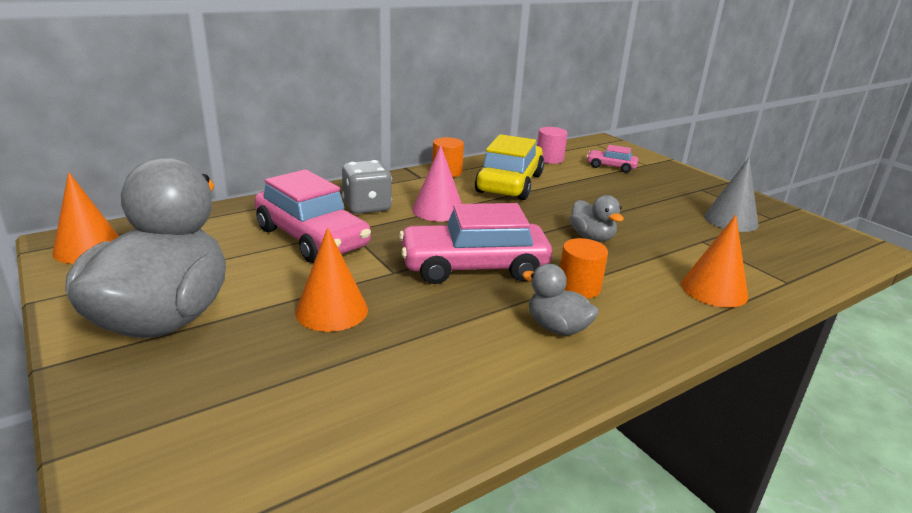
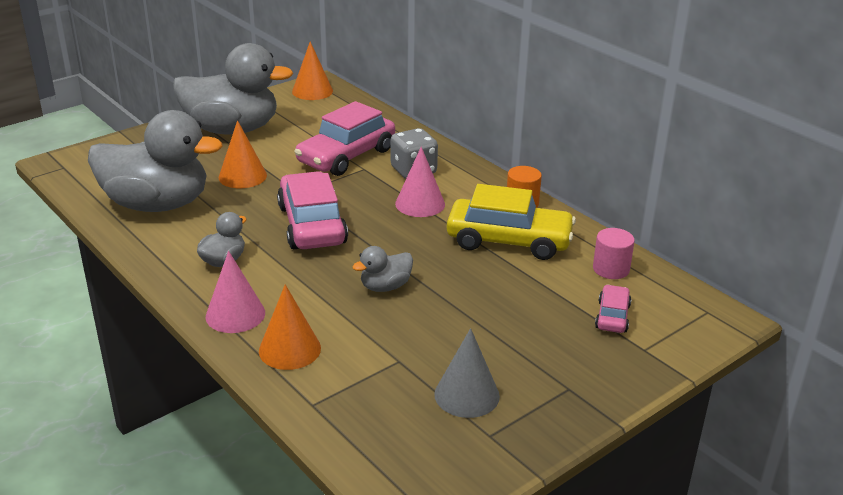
camera: 85 degrees right, 5 degrees up
(395, 391) = (157, 204): none -> grey duck
(579, 287) = (285, 274): orange cylinder -> none
(668, 320) = (235, 314): none -> pink cone

